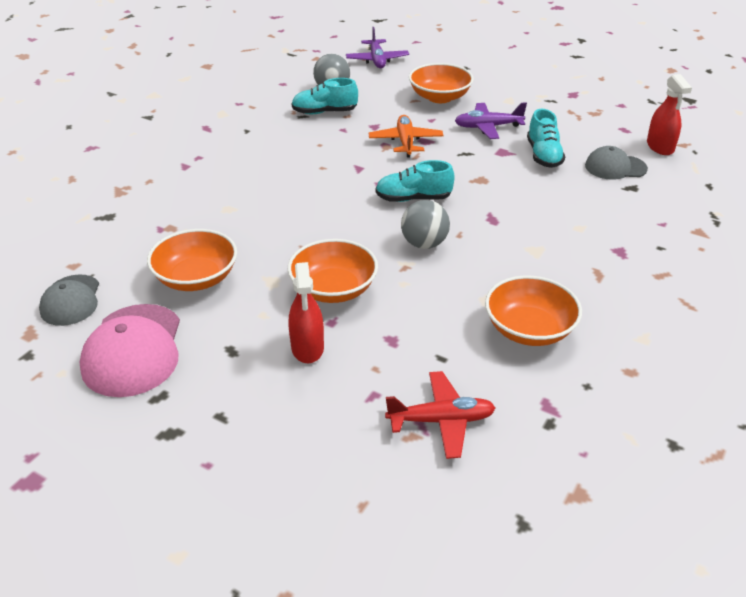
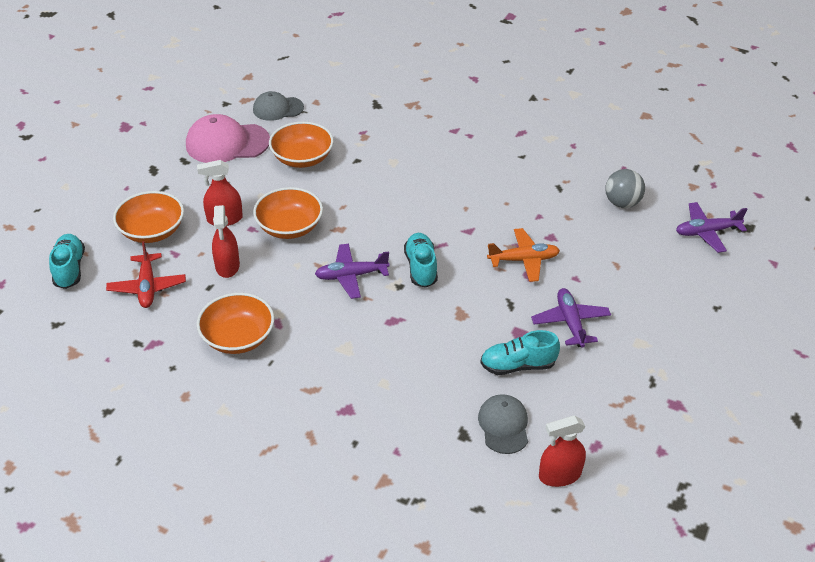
camera: 85 degrees right, 5 degrees up
(324, 112) = (570, 201): turquoise shoe -> turquoise shoe (69, 269)
(402, 342) = (227, 266): none -> red spray bottle
(424, 244) = (351, 276): grey ball -> purple plane
(439, 97) = (630, 284): orange bowl -> orange bowl (152, 231)

